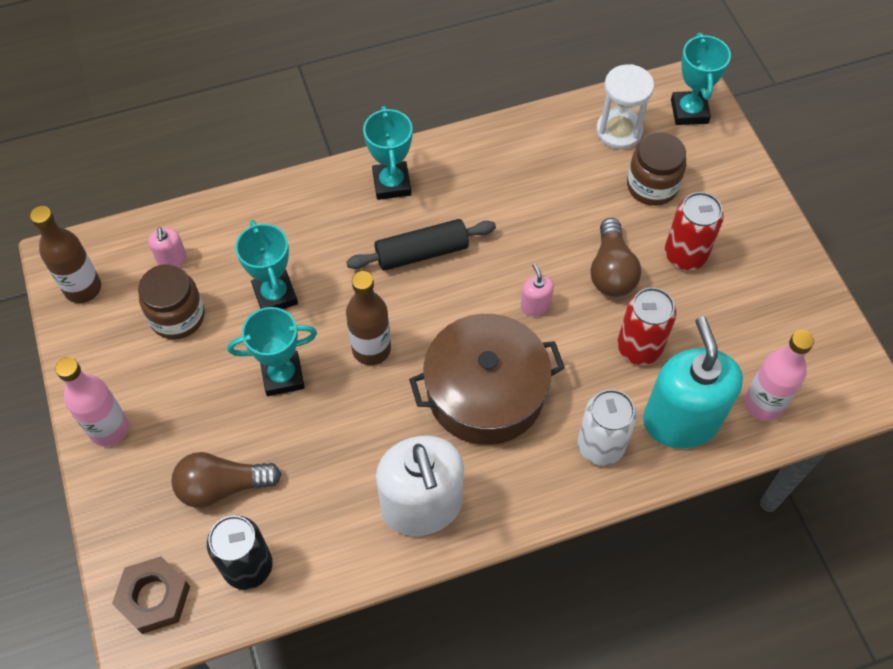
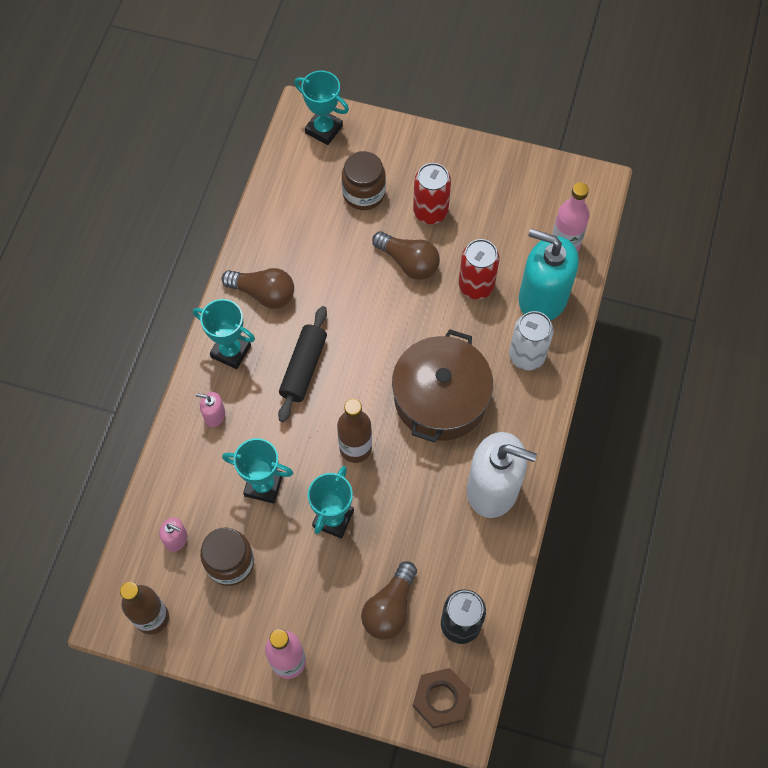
camera: 55 degrees left, 5 degrees up
(472, 172) = (263, 293): none -> brown light bulb
(535, 305) = (399, 325): pink soap dispenser -> pink soap dispenser (214, 415)
(619, 131) = (304, 181): white hourglass -> none

